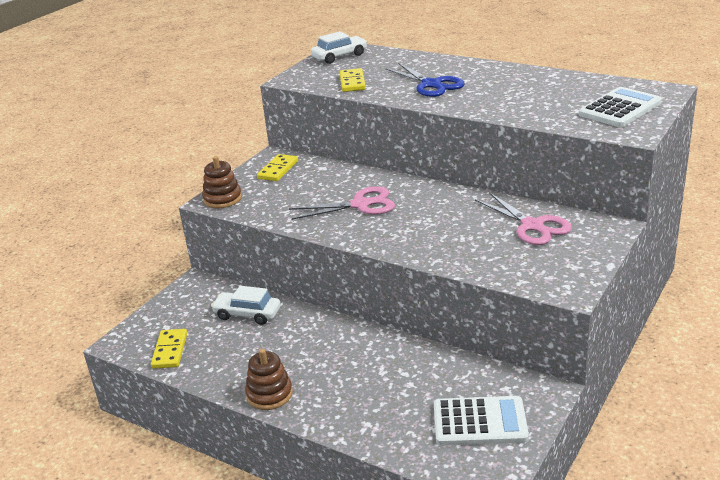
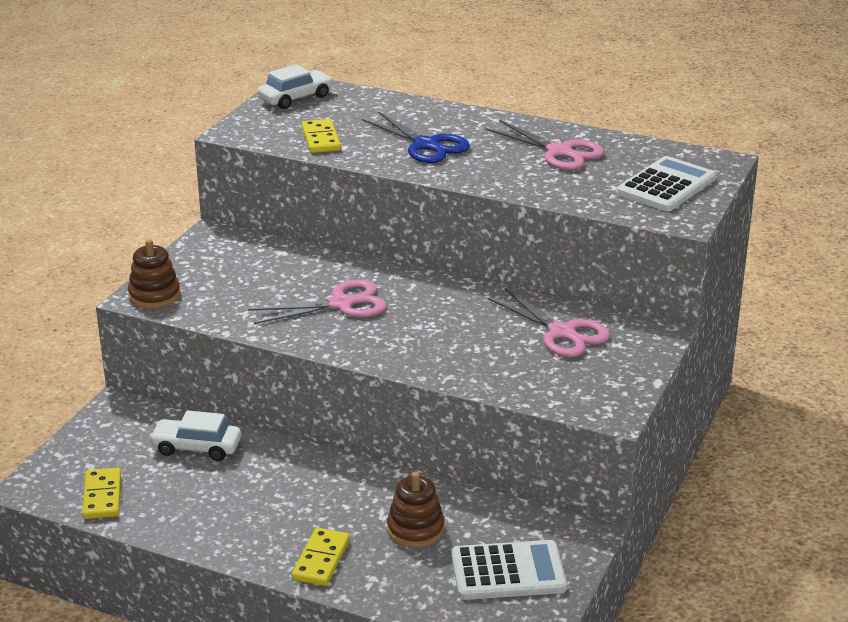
camera: 10 degrees left, 0 degrees up
(269, 394) = (244, 547): brown stacking toy -> brown stacking toy (415, 529)
(278, 170) = (221, 254): yellow domino -> yellow domino (321, 560)
(535, 87) = (559, 152): none -> pink scissors

